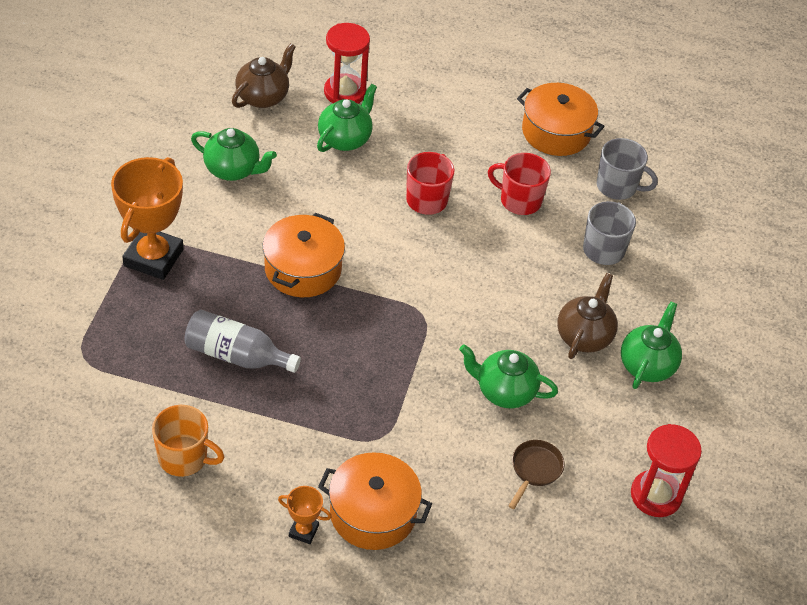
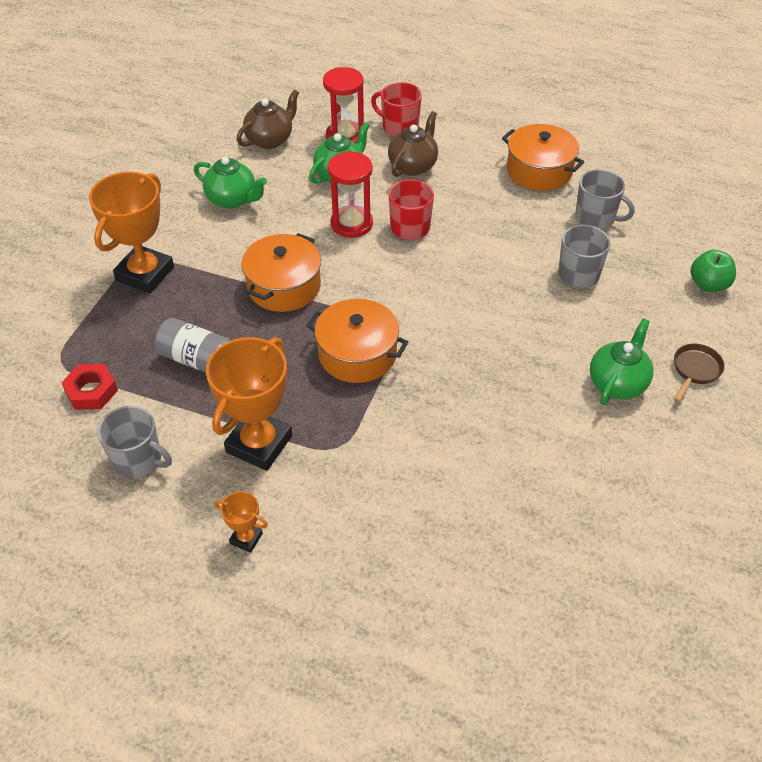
camera: 10 degrees right, 0 degrees up
(122, 388) = (91, 391): none -> red nut
(184, 458) = (138, 460): orange mug -> grey mug
(302, 437) = (259, 444): none -> orange trophy
(373, 513) = (320, 523): orange pot -> orange pot (357, 354)
(504, 391) = (468, 405): green teapot -> none
(519, 200) = (499, 229): red mug -> red mug (399, 127)
(534, 470) = (493, 484): brown pan -> brown pan (695, 370)
(584, 336) = (554, 353): brown teapot -> brown teapot (413, 166)
(656, 495) = (620, 515): red hourglass -> red hourglass (351, 224)
(732, 259) = (708, 284): none -> green apple

